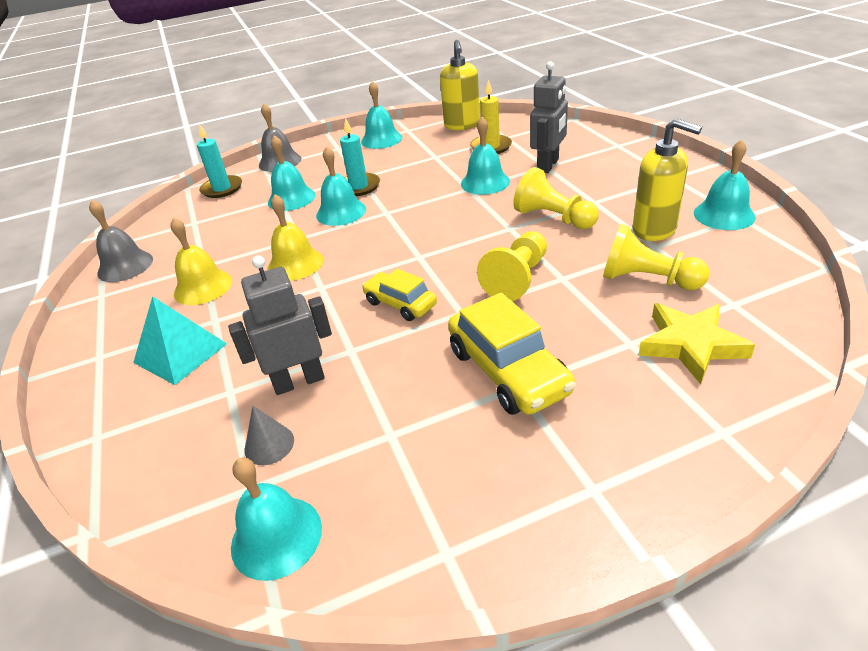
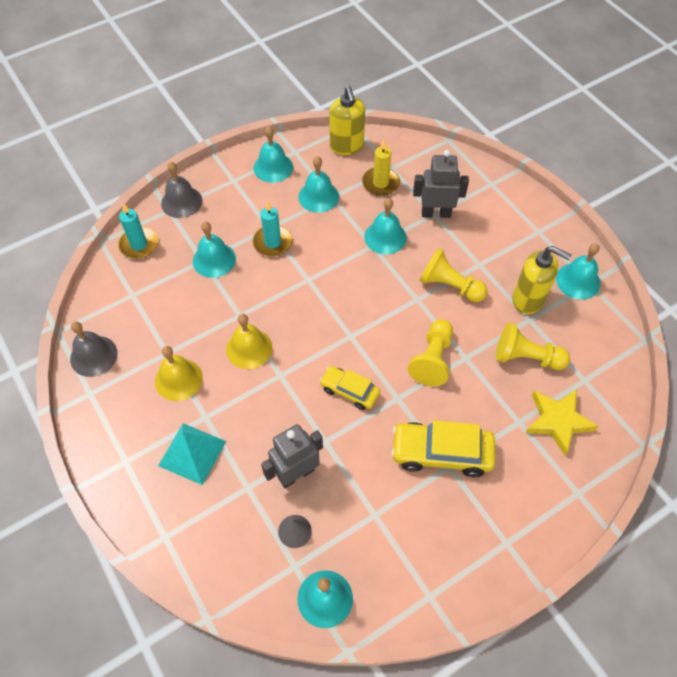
camera: 15 degrees left, 20 degrees up
(341, 212) = (267, 279): turquoise bell -> turquoise bell (318, 196)
(508, 371) = (441, 453): yellow car -> yellow car turned 135 degrees clockwise
(548, 165) = (436, 213): grey robot -> grey robot turned 105 degrees counterclockwise

